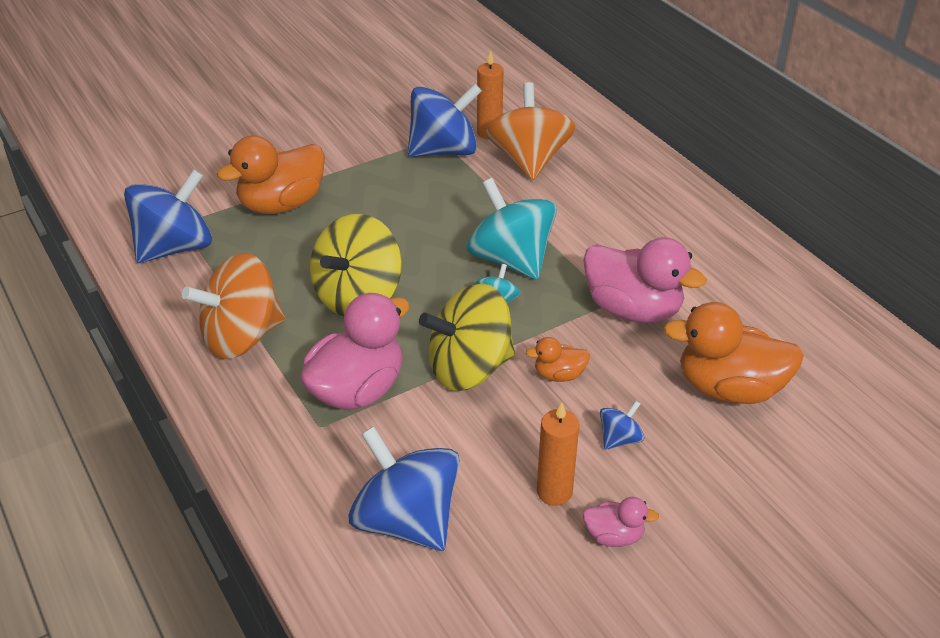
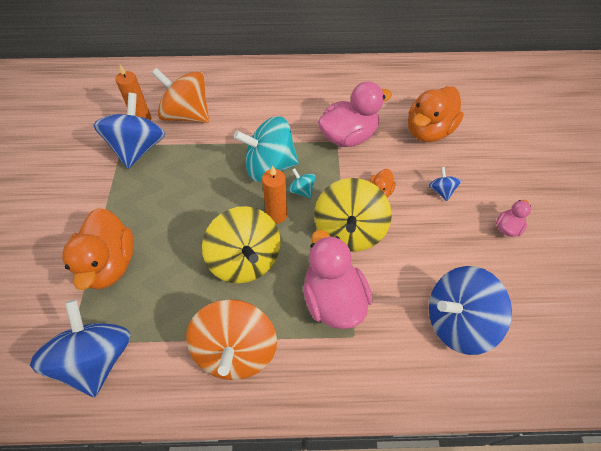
camera: 60 degrees left, 15 degrees up
(554, 492) = (466, 238): orange candle -> orange candle (276, 215)

